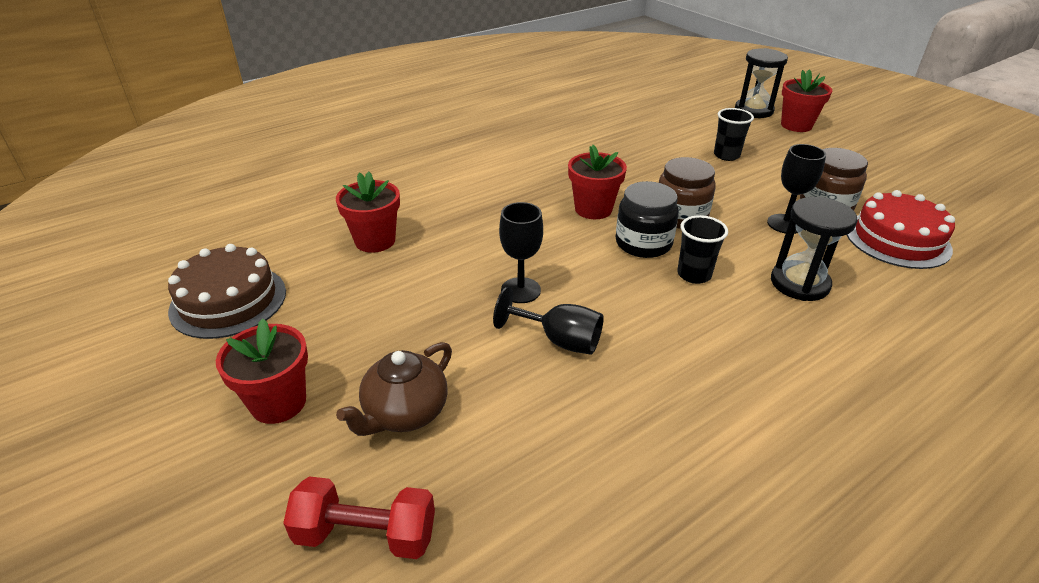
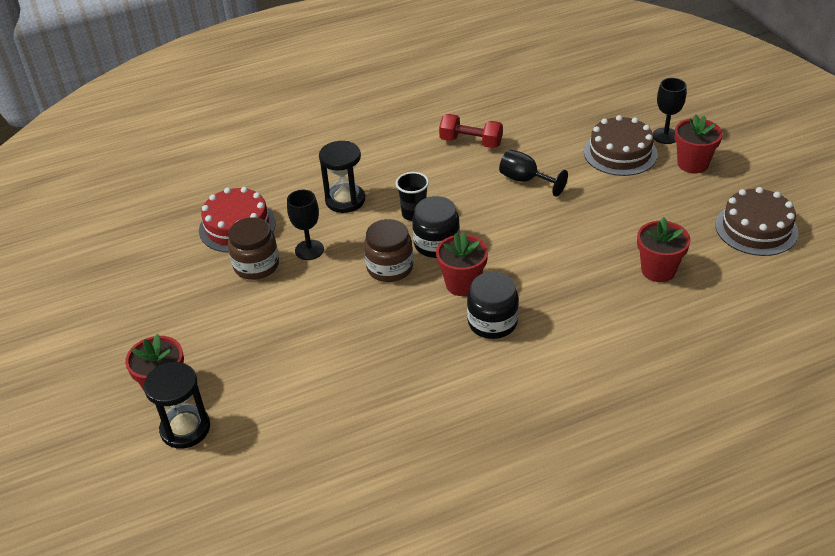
camera: 165 degrees left, 5 degrees up
(366, 534) = (633, 112): red dumbbell -> red dumbbell (471, 142)
(405, 413) = (620, 153): brown teapot -> brown cake
(520, 290) = (543, 215): black goblet -> black goblet (665, 136)
(549, 183) = (492, 322): none -> black jar
(726, 155) = (289, 343): black cup -> none

